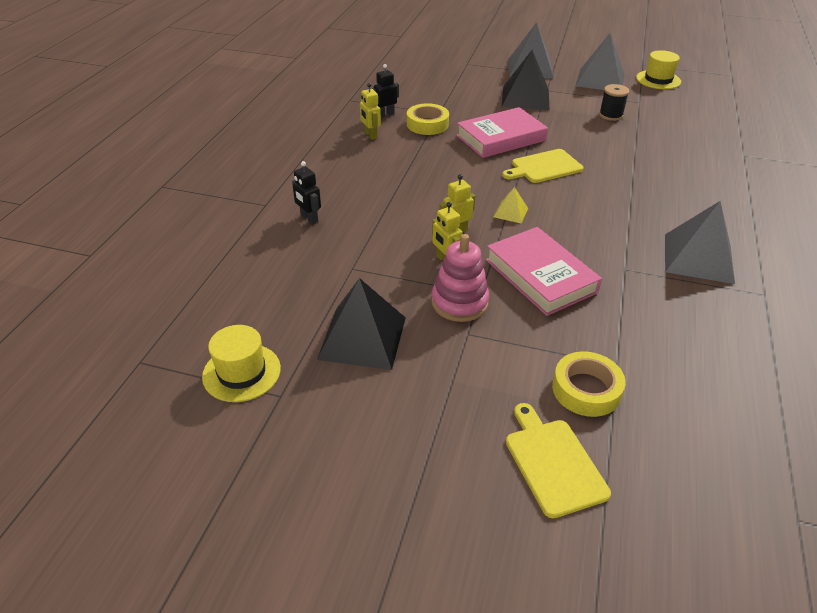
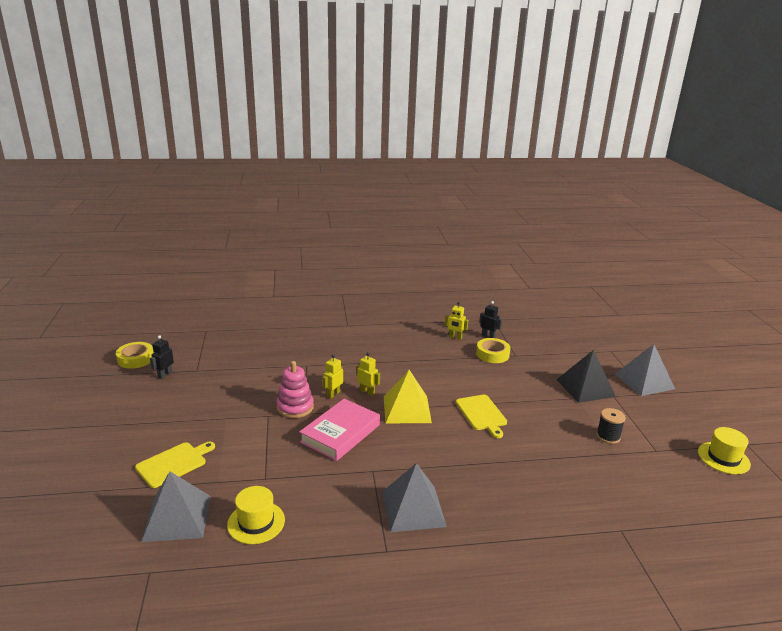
camera: 65 degrees right, 15 degrees down
(241, 372) = (208, 356): yellow hat -> yellow hat (256, 522)
(309, 218) = (344, 341): black robot -> black robot (165, 374)
(362, 337) = (248, 382): black pyramid -> none
(370, 135) = (455, 337): yellow robot -> yellow robot turned 105 degrees counterclockwise
(501, 138) = (505, 387): pink book -> none
(510, 212) = (406, 409): yellow pyramid -> yellow pyramid, size x2.08
(544, 167) = (482, 414): yellow cutting board -> yellow cutting board turned 150 degrees counterclockwise
(586, 389) = (236, 468): yellow tape -> yellow tape (135, 359)
(600, 80) = (673, 422): grey pyramid -> grey pyramid (177, 518)

